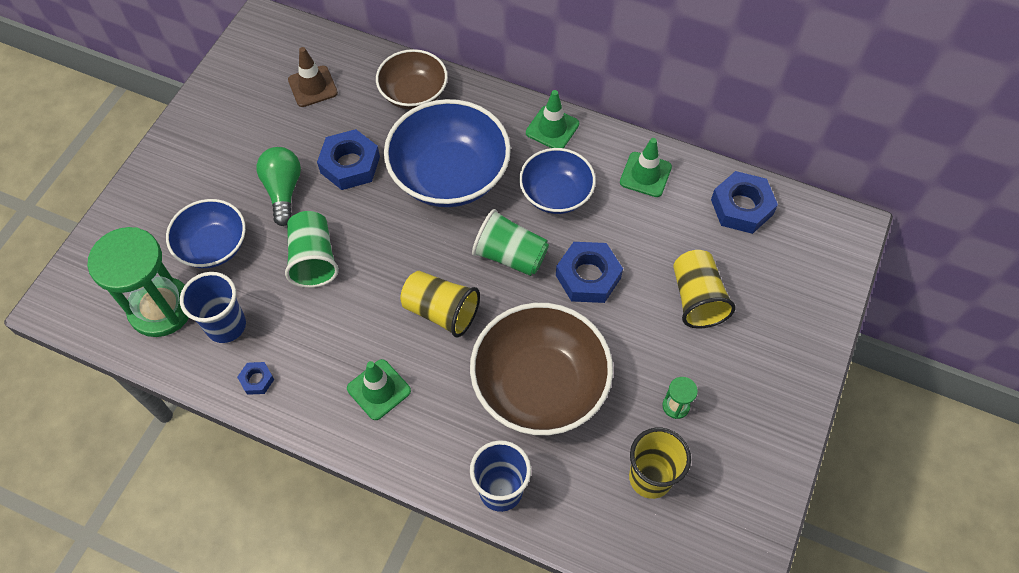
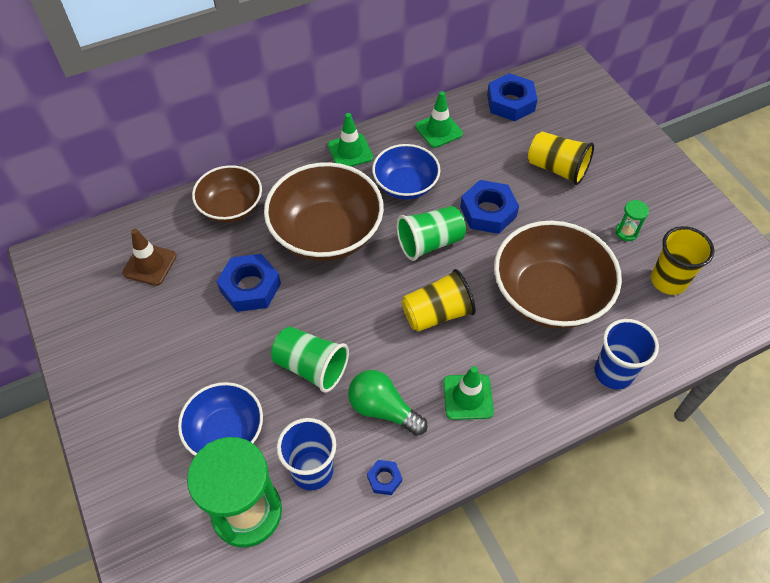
camera: 50 degrees left, 5 degrees down
(283, 190) = (225, 347): green light bulb -> green light bulb (383, 409)
(449, 175) = (326, 233): blue bowl -> brown bowl

